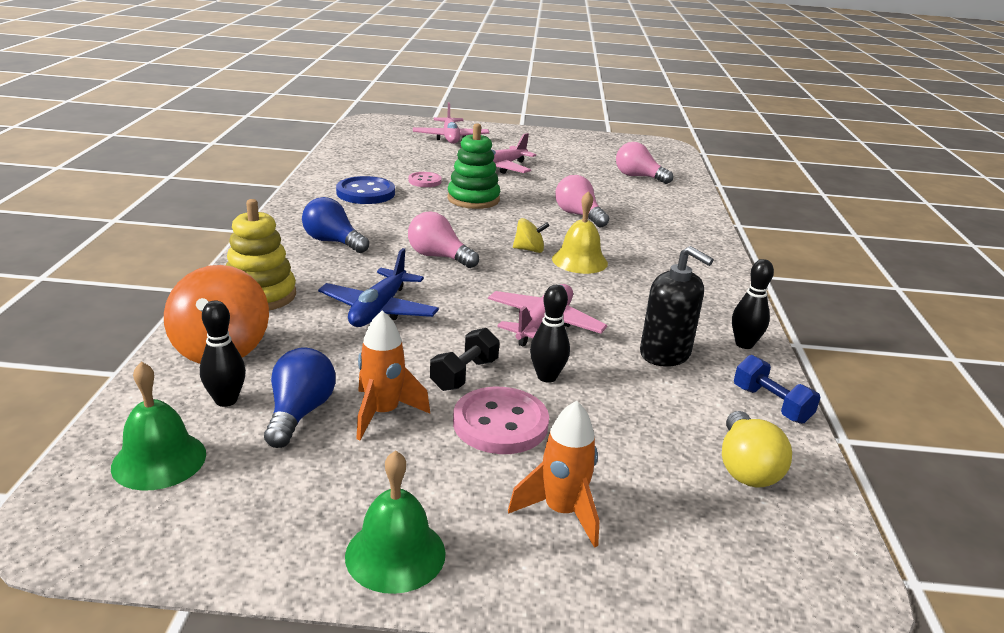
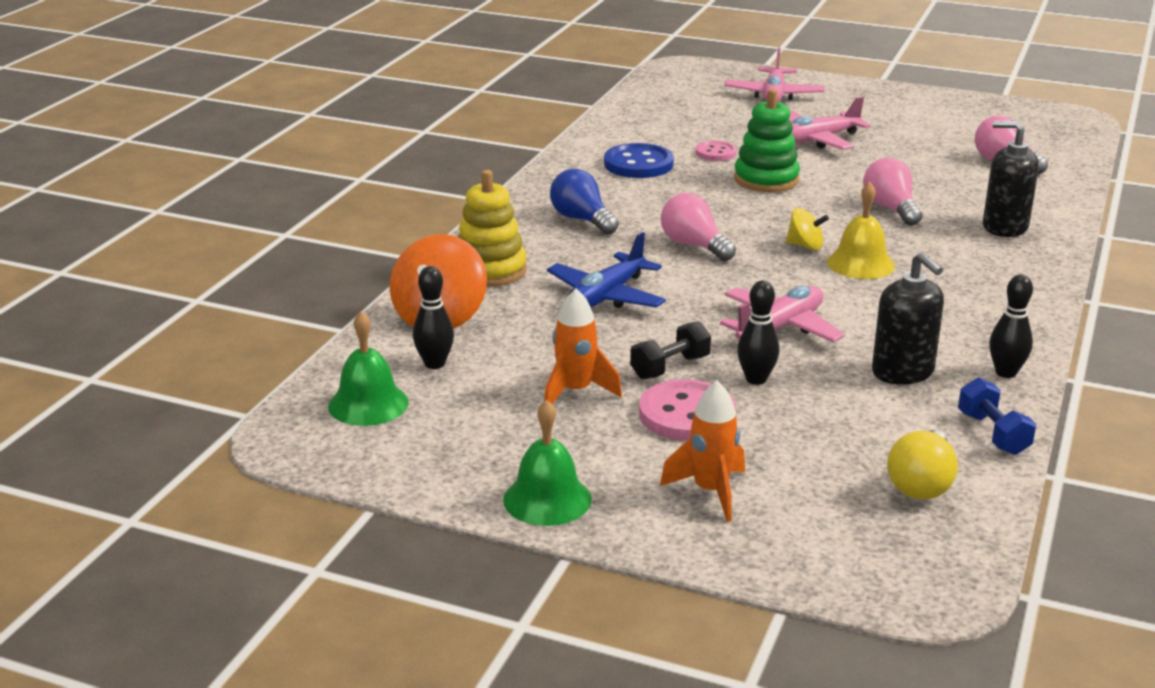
camera: 20 degrees right, 0 degrees up
(299, 413) = (498, 382): blue light bulb -> none
(667, 223) = (1004, 227): none -> black soap dispenser

